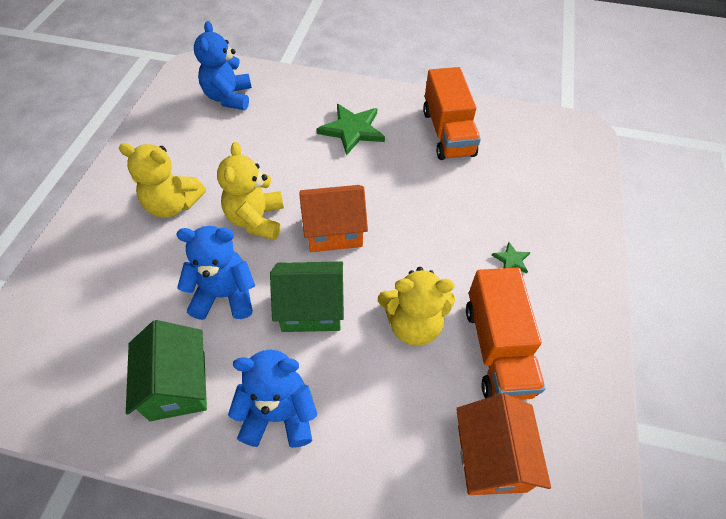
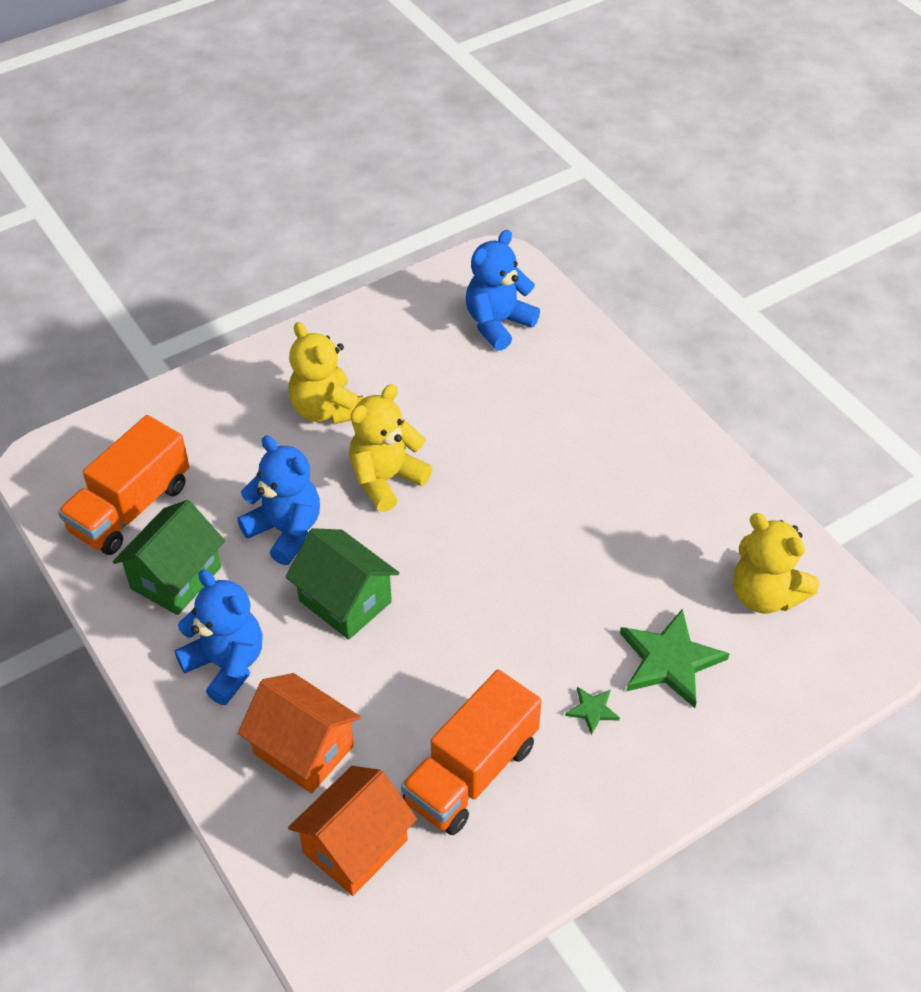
camera: 45 degrees right, 5 degrees down
(334, 231) = (446, 545): orange house -> orange house (303, 749)
(352, 130) = (589, 450): green star -> green star (669, 660)
(413, 324) = (419, 688): yellow teddy bear -> yellow teddy bear (765, 595)
(447, 133) = (697, 528): orange truck -> orange truck (130, 508)

